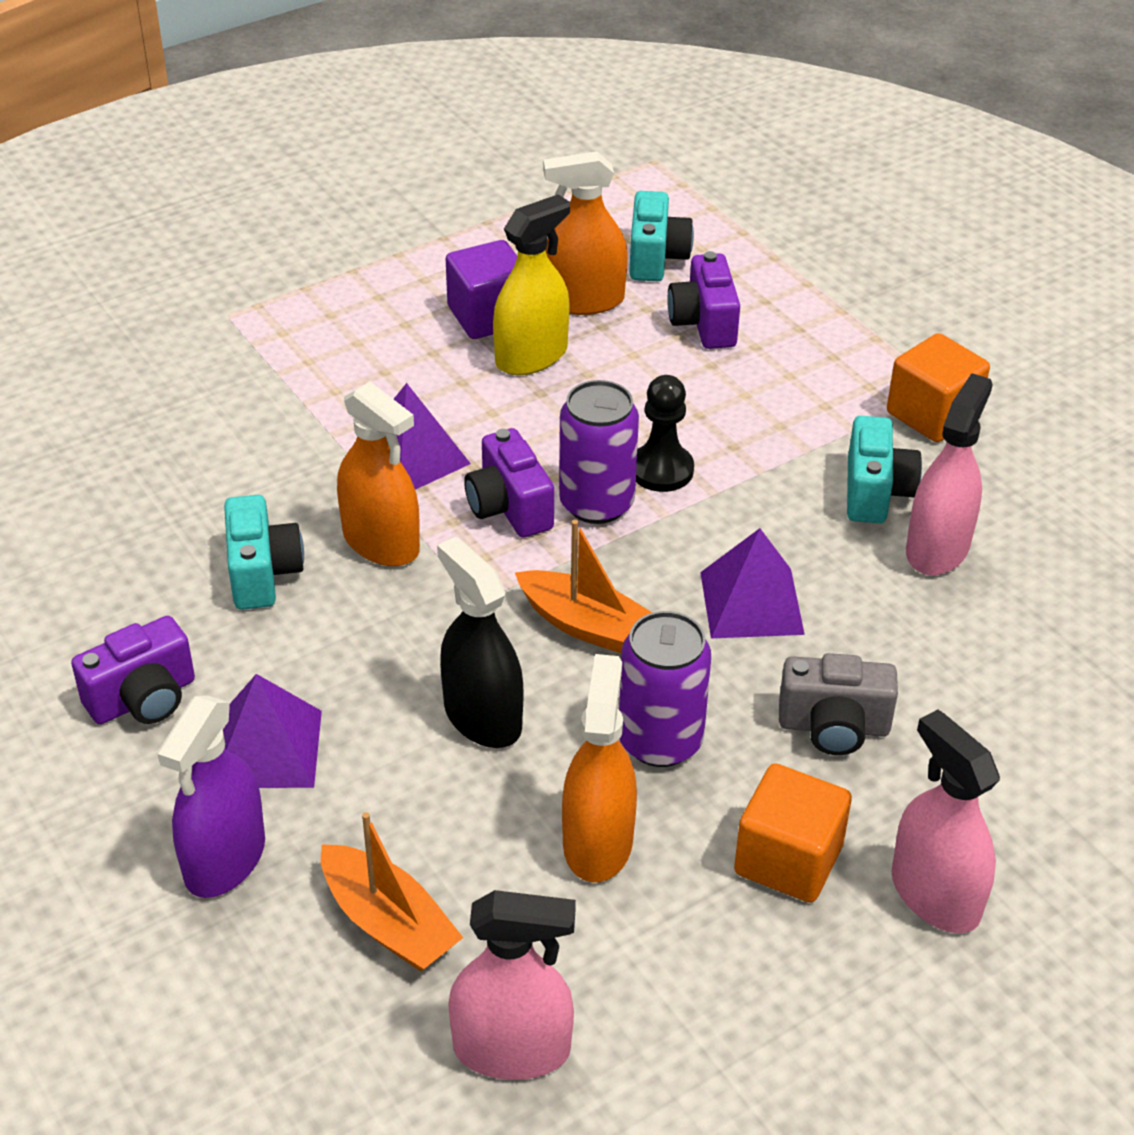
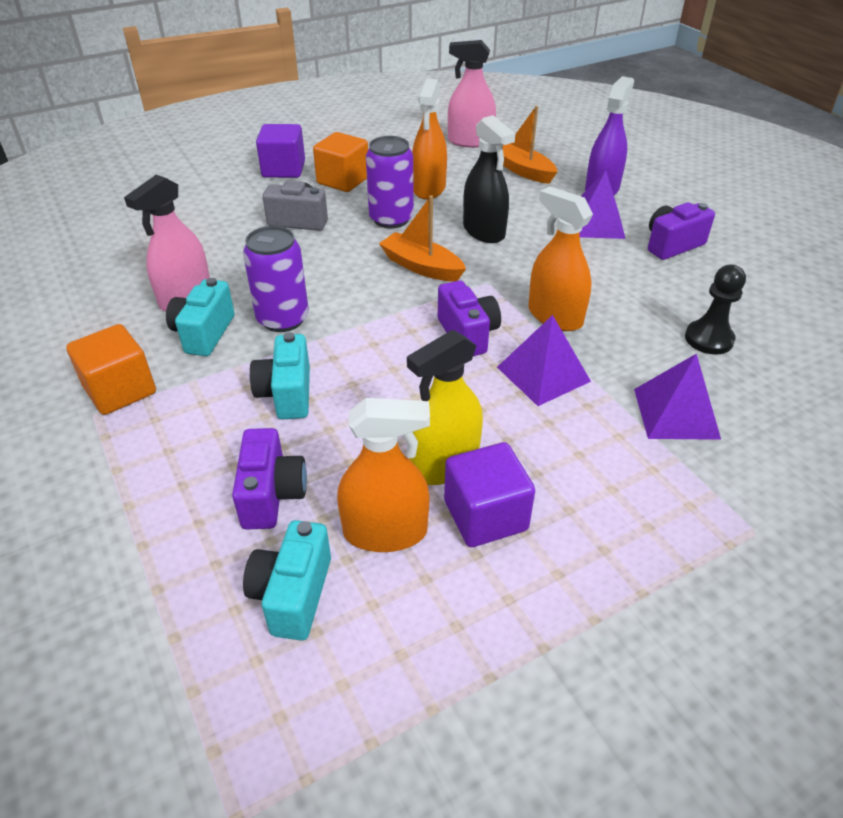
camera: 175 degrees left, 0 degrees up
(262, 573) = (629, 301): turquoise camera -> turquoise camera (287, 394)
(596, 503) = (405, 334): purple can -> purple can (283, 319)
(661, 470) = (352, 356): black pawn -> black pawn (709, 339)
(751, 602) = (320, 274): purple pyramid -> purple pyramid (676, 413)
(935, 895) = (283, 169): pink spray bottle -> purple cube

